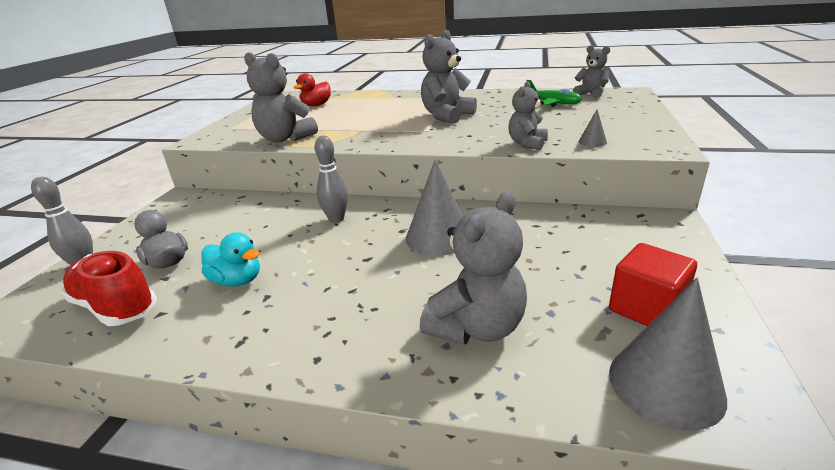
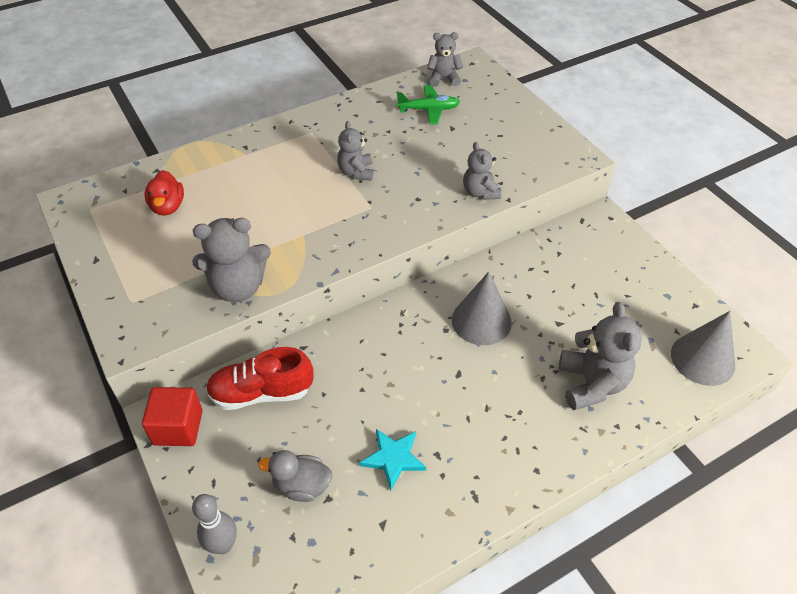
camera: 45 degrees left, 20 degrees up
(116, 307) = (337, 547): red shoe -> red shoe (261, 393)
(237, 280) = (393, 458): turquoise duck -> turquoise star
(336, 219) = (376, 348): grey bowling pin -> none
(447, 116) = (356, 172): grey teddy bear -> grey teddy bear, size x0.62
(592, 142) = (524, 168): grey cone -> none
(646, 308) = (655, 310): red cube -> red cube (178, 427)

